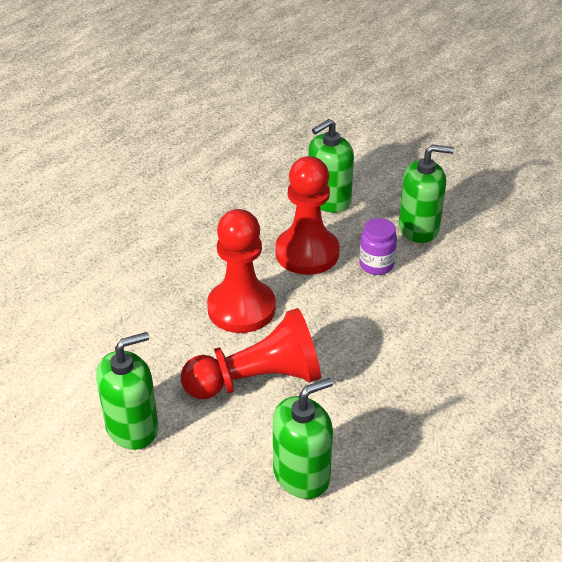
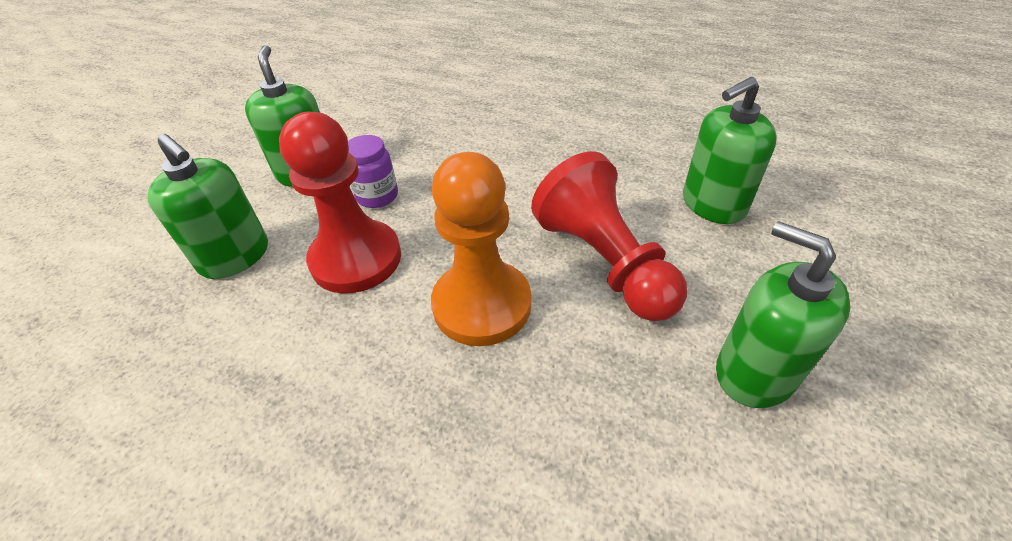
camera: 100 degrees left, 5 degrees up
(241, 308) = (482, 305): red pawn -> orange pawn
(301, 474) = (713, 204): green soap dispenser -> green soap dispenser turned 75 degrees counterclockwise

